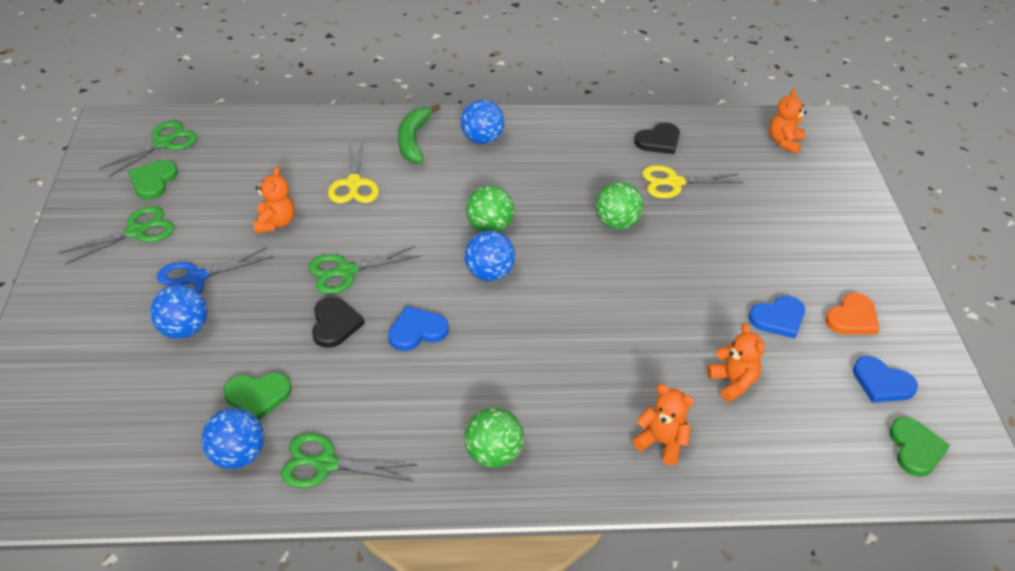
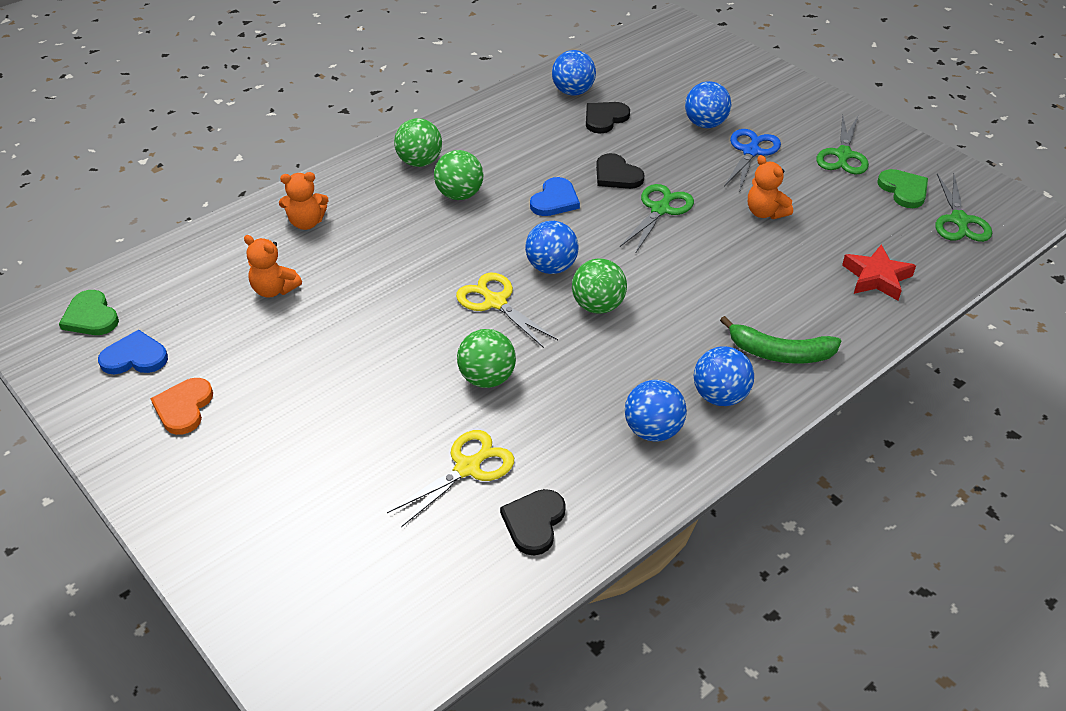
camera: 145 degrees right, 0 degrees up
(257, 396) = (605, 118): green heart -> black heart
(283, 143) = (876, 278): none -> red star
(326, 464) = (517, 112): green scissors -> none
(354, 183) = (761, 278): yellow scissors -> yellow scissors (495, 302)
(413, 140) = (779, 353): green banana -> green banana turned 135 degrees clockwise
(492, 388) = (459, 195): none -> green ball
(543, 144) = (653, 430): none -> blue ball
(778, 318) = (260, 367): blue heart -> none
(784, 142) = (373, 632): orange teddy bear -> none

